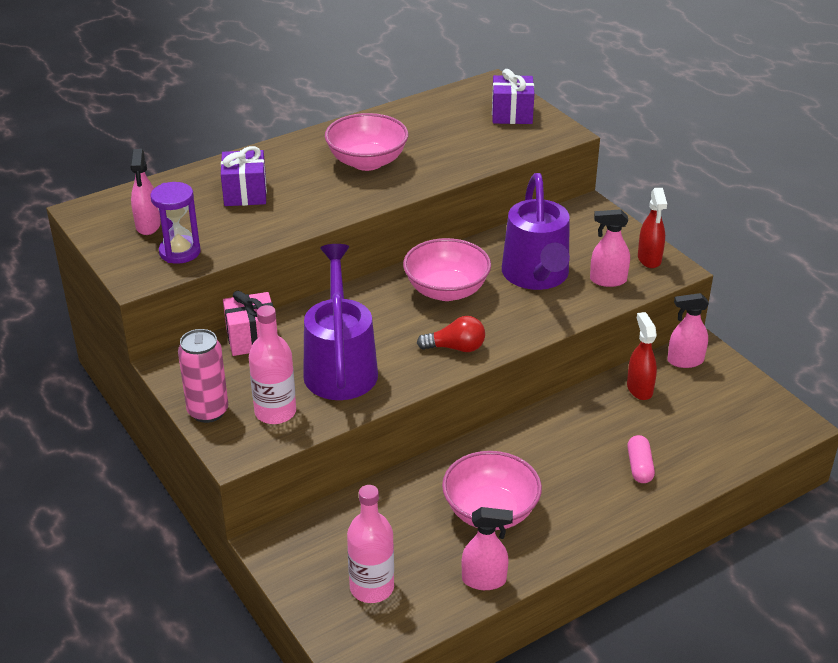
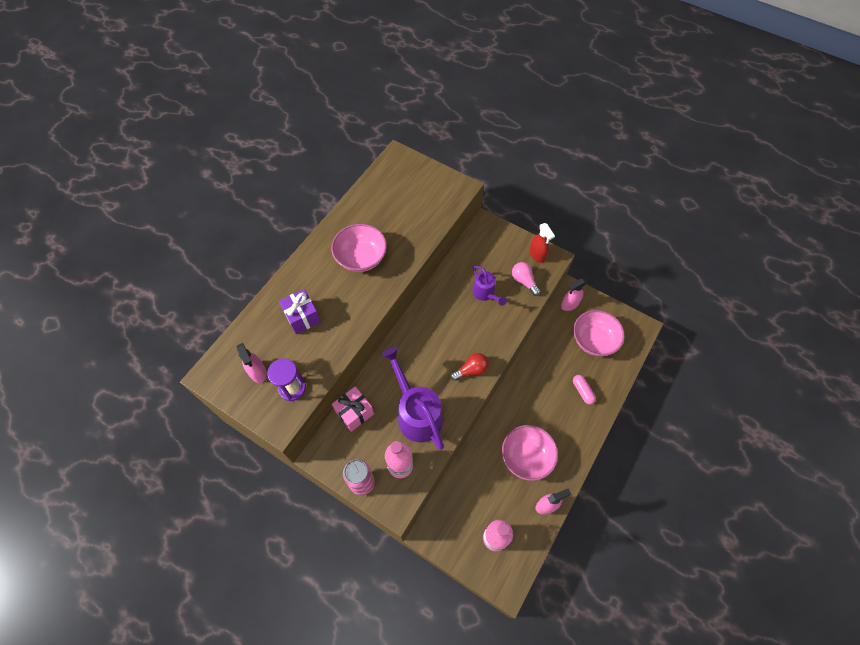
camera: 25 degrees left, 25 degrees up
(446, 290) = (442, 325): pink bowl -> pink bowl (593, 340)
(512, 114) = (424, 181): purple gift -> none
(536, 277) = (485, 294): purple watering can -> purple watering can, size x0.55
(607, 280) = (524, 281): pink spray bottle -> pink light bulb
(639, 389) = (557, 335): red spray bottle -> none

